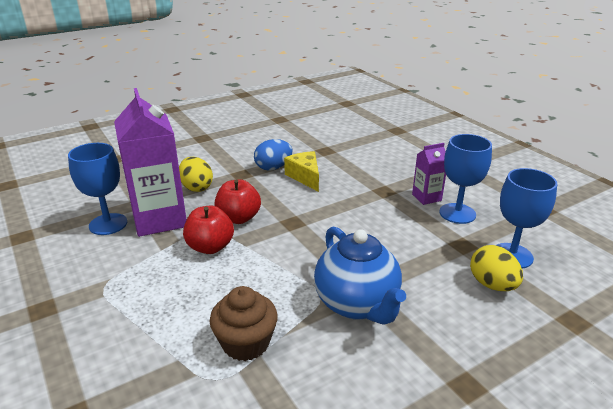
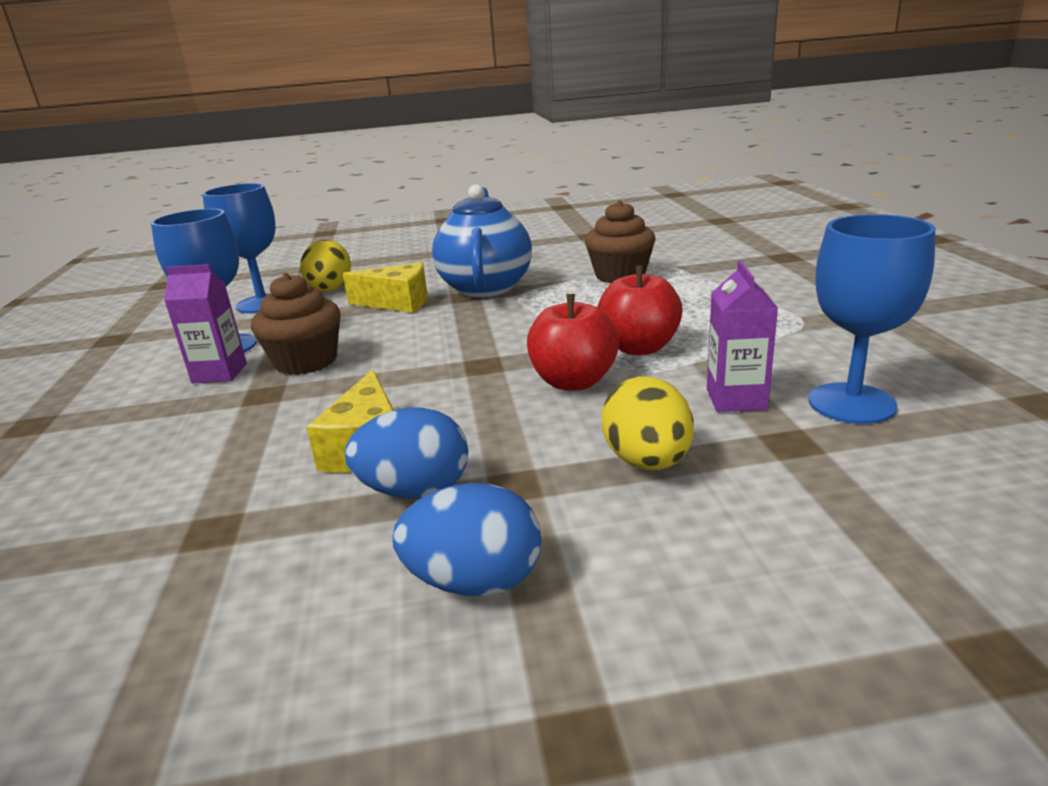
camera: 155 degrees left, 5 degrees down
(159, 219) = (736, 399): purple carton -> purple carton, size x0.49
(238, 153) = (475, 581): none -> blue egg
(392, 210) = (306, 361): none -> brown cupcake
(407, 271) = (398, 302): none -> yellow cheese

